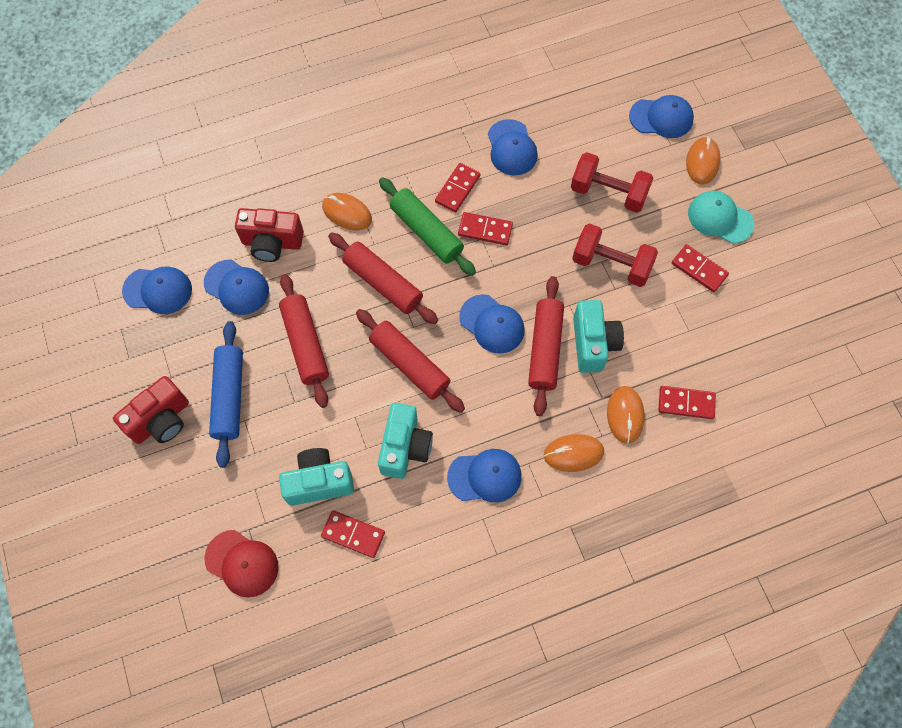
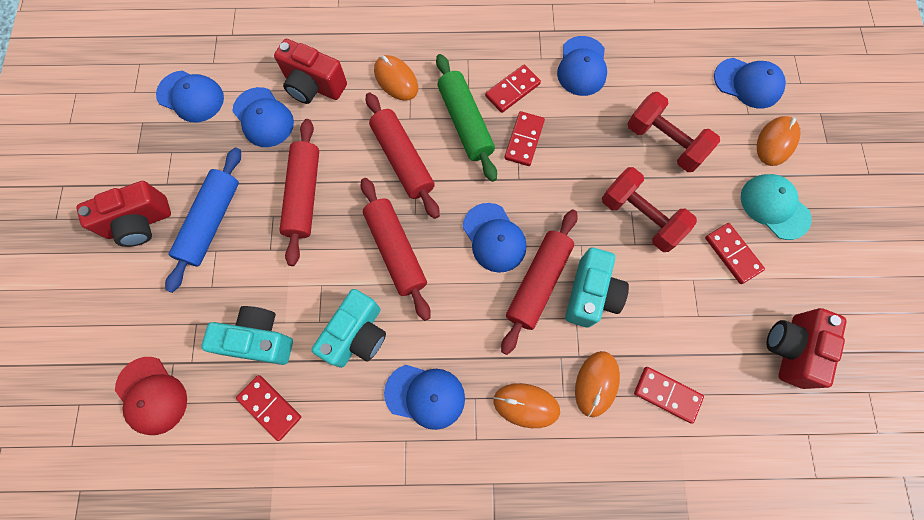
camera: 20 degrees right, 5 degrees up
(485, 230) = (524, 140): red domino -> red domino turned 75 degrees clockwise
(772, 331) = (790, 348): none -> red camera

